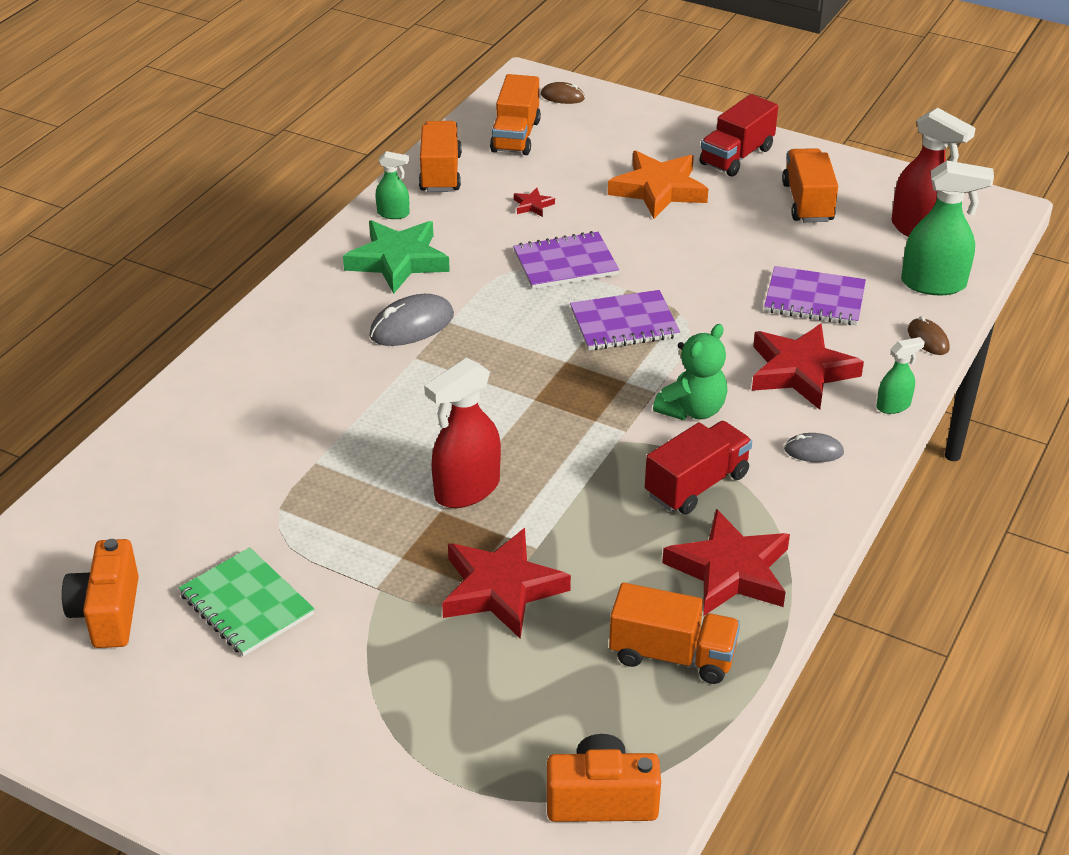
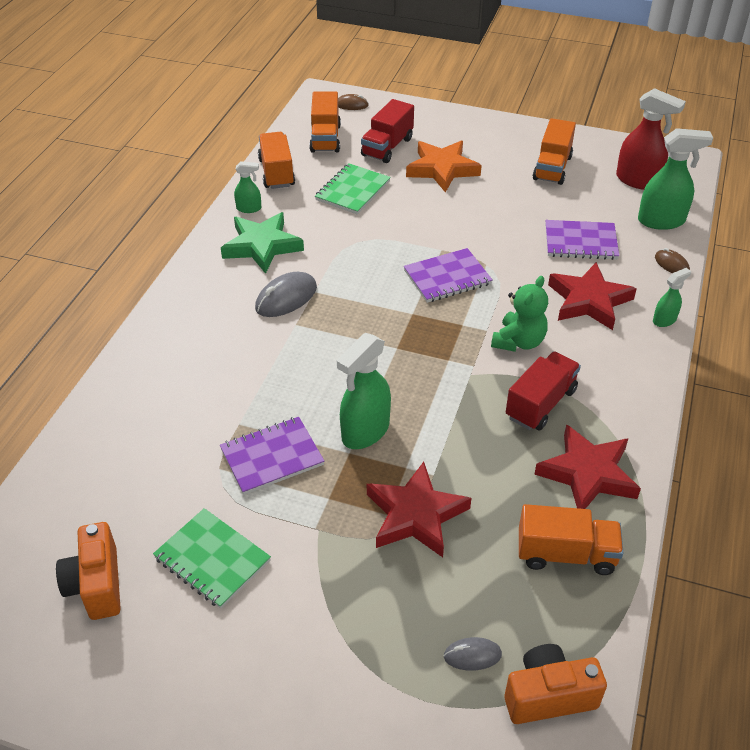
camera: 10 degrees left, 5 degrees up
(466, 490) = (365, 432): red spray bottle -> green spray bottle
(533, 205) = (353, 191): red star -> green notebook
(565, 263) = (390, 234): purple notebook -> purple notebook (272, 457)
(736, 156) = (491, 138): red truck -> red truck (387, 147)
(807, 202) = (552, 168): orange truck -> orange truck turned 150 degrees counterclockwise
(813, 451) = (618, 364): grey mouse -> grey mouse (472, 655)

